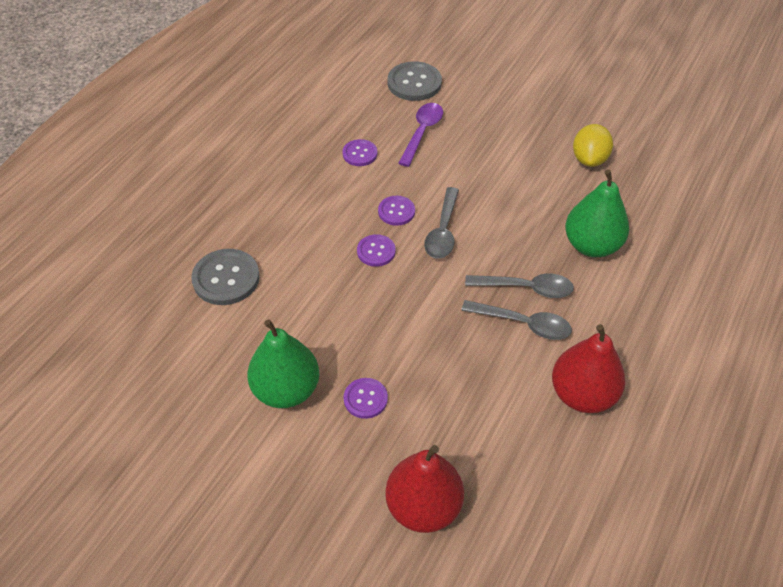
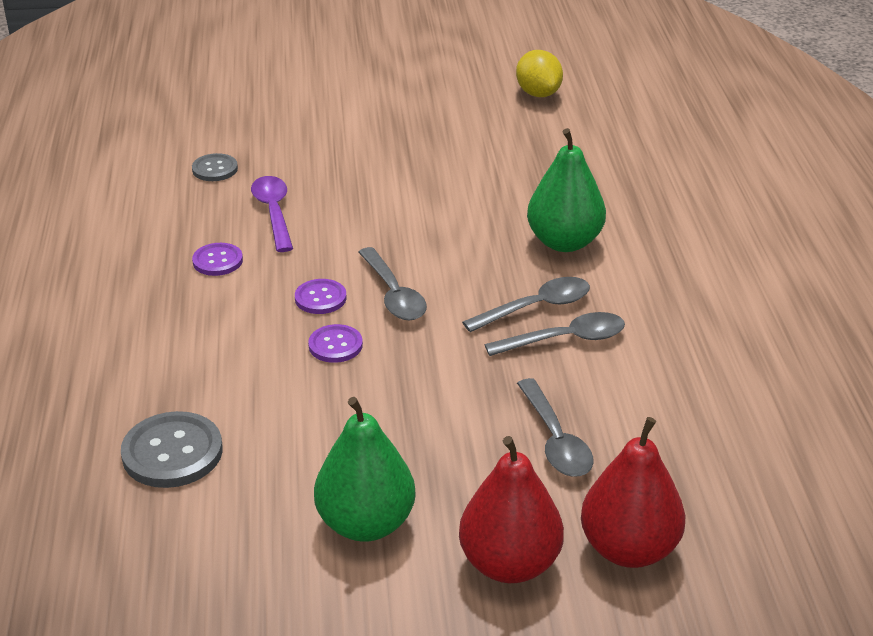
camera: 35 degrees left, 15 degrees down
(365, 399) = (467, 486): purple button -> none
(414, 83) = (215, 169): grey button -> grey button, size x0.60
(449, 398) = (555, 440): none -> grey spoon
(582, 394) = (684, 372): red pear -> red pear (509, 564)
(589, 159) = (486, 168): yellow lemon -> yellow lemon (538, 93)

